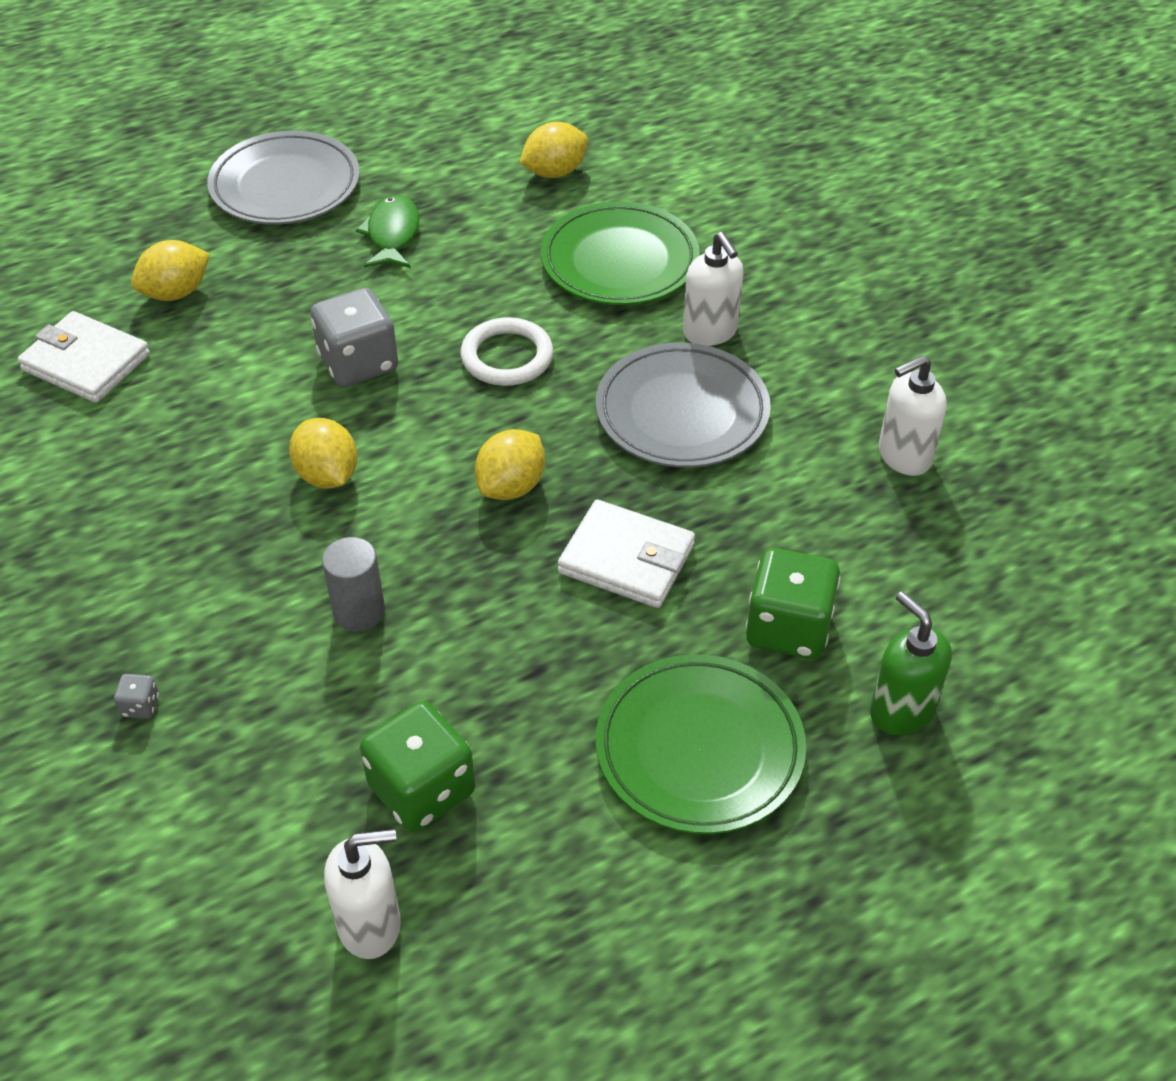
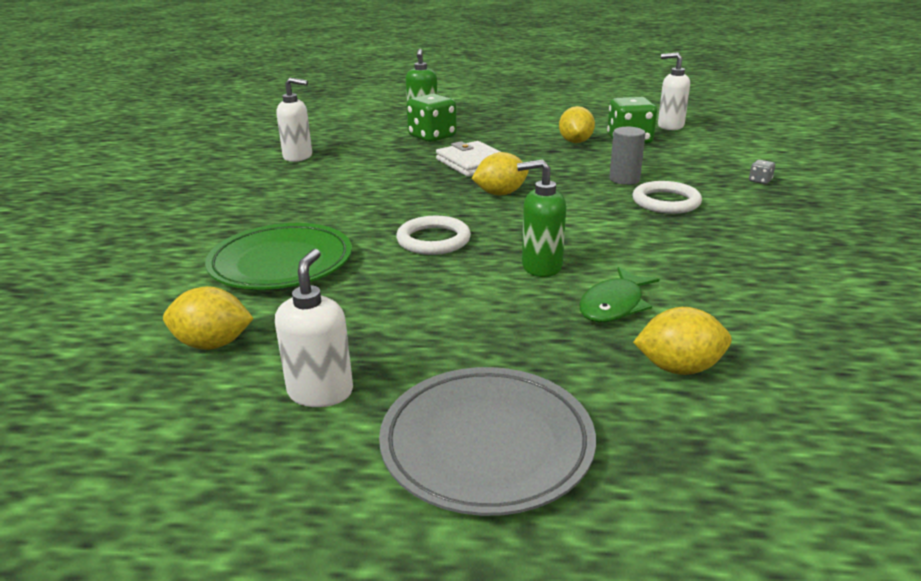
camera: 145 degrees left, 20 degrees down
(86, 362) = (788, 338): white wallet -> none
(271, 566) = (666, 202): none -> white ring
(327, 475) = (607, 223): yellow lemon -> yellow lemon (575, 142)
(358, 363) = (541, 267): grey dice -> green soap dispenser
(392, 234) = (424, 345): green fish -> green fish (614, 305)
(682, 412) = (370, 193): grey plate -> none
(699, 749) = (507, 126): green plate -> none
(710, 332) = (295, 215): white soap dispenser -> white soap dispenser (320, 392)

